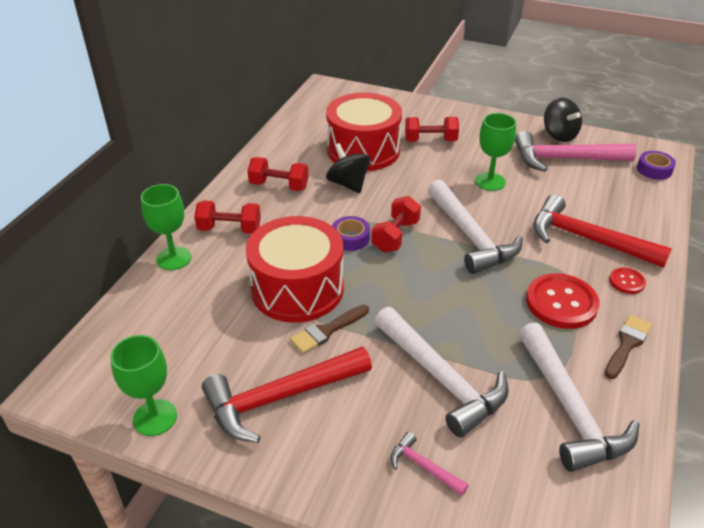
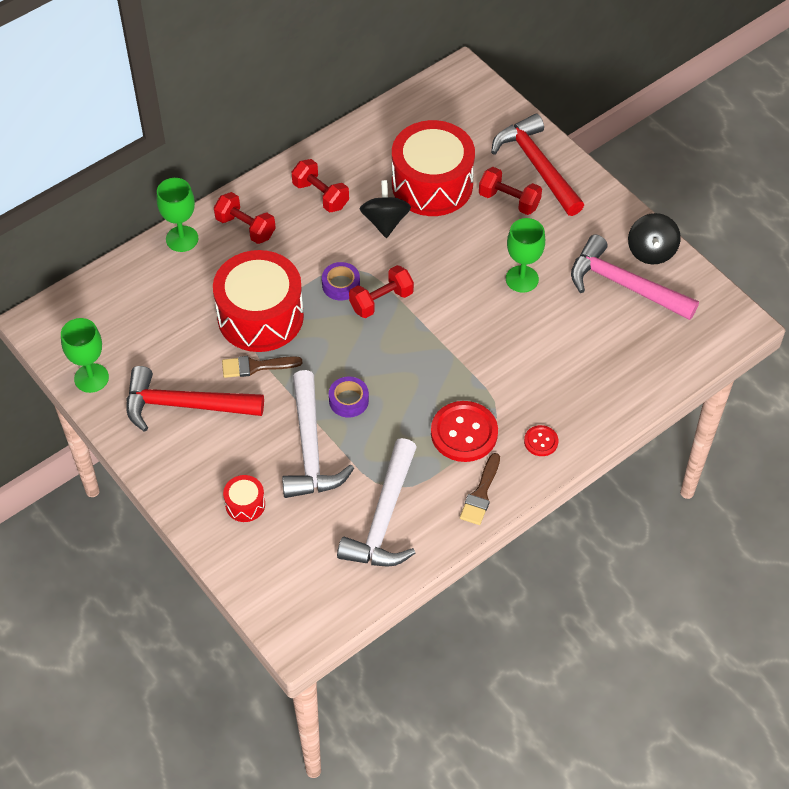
camera: 30 degrees right, 15 degrees up
(424, 467) = (245, 504): pink hammer -> red drum
(470, 236) = (447, 332): white hammer -> none
(587, 239) = (550, 384): red hammer -> red hammer (537, 166)
(627, 344) = (481, 493): brown brush -> brown brush turned 135 degrees clockwise
(654, 170) = (703, 339): purple tape -> purple tape (348, 400)

